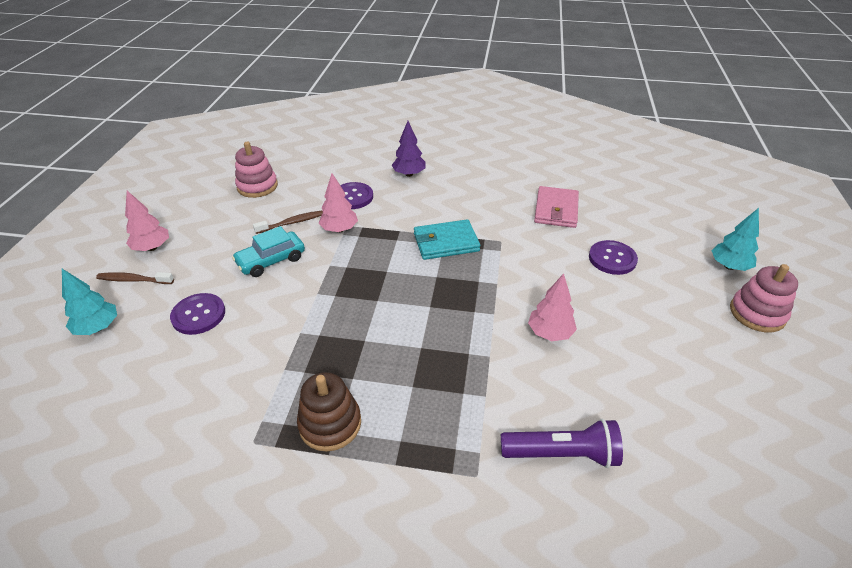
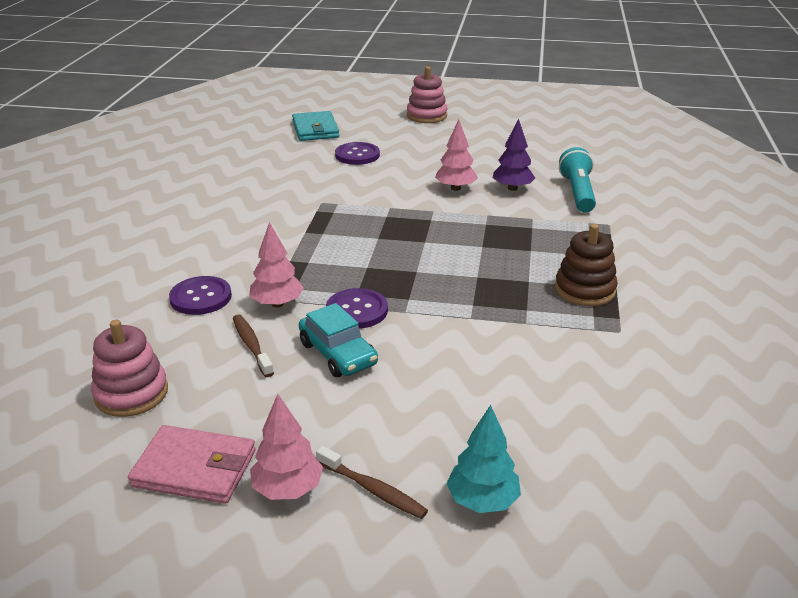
camera: 90 degrees left, 10 degrees down
(133, 280) = (373, 490): brown toothbrush -> brown toothbrush turned 60 degrees counterclockwise
(198, 315) = (448, 401): purple button -> purple button (357, 310)
(409, 174) = (159, 255): purple tree -> purple tree (512, 188)
(446, 242) = (319, 232): turquoise wallet -> turquoise wallet (315, 129)
(556, 210) = (272, 172): pink wallet -> pink wallet (195, 468)
(562, 454) = (578, 193): purple flashlight -> turquoise flashlight
(729, 266) = (371, 116): turquoise tree -> none

